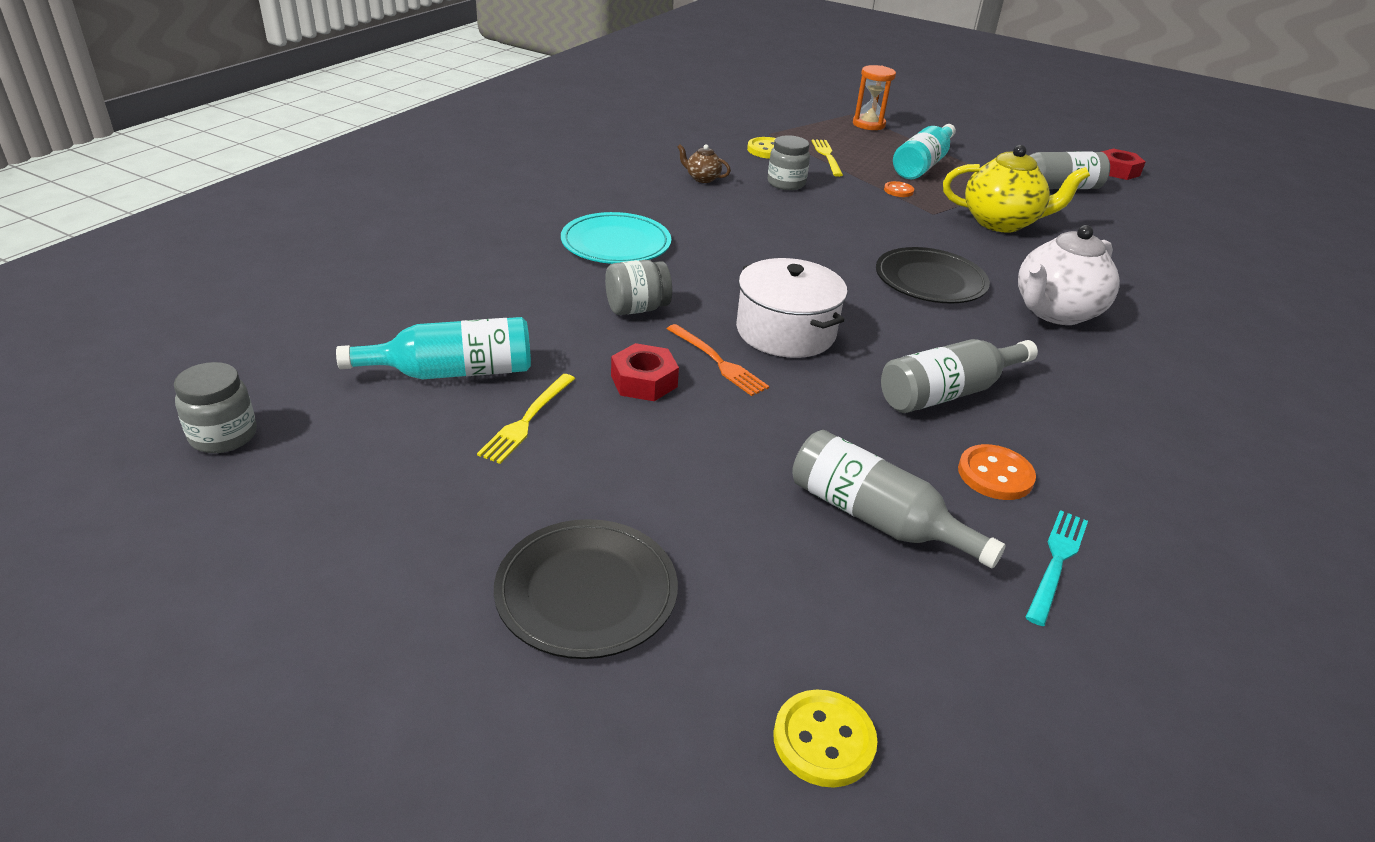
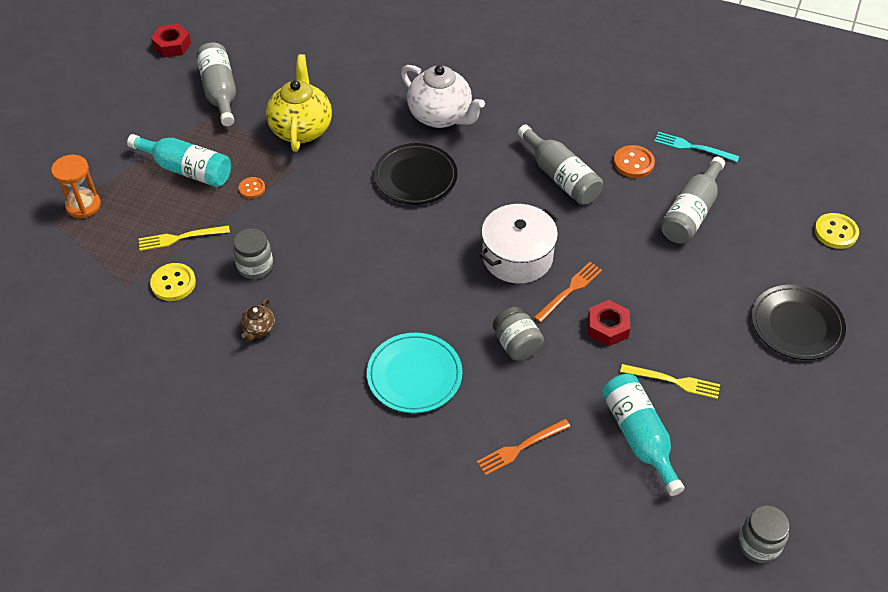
camera: 95 degrees left, 15 degrees up
(487, 289) = (520, 447): none -> orange fork

